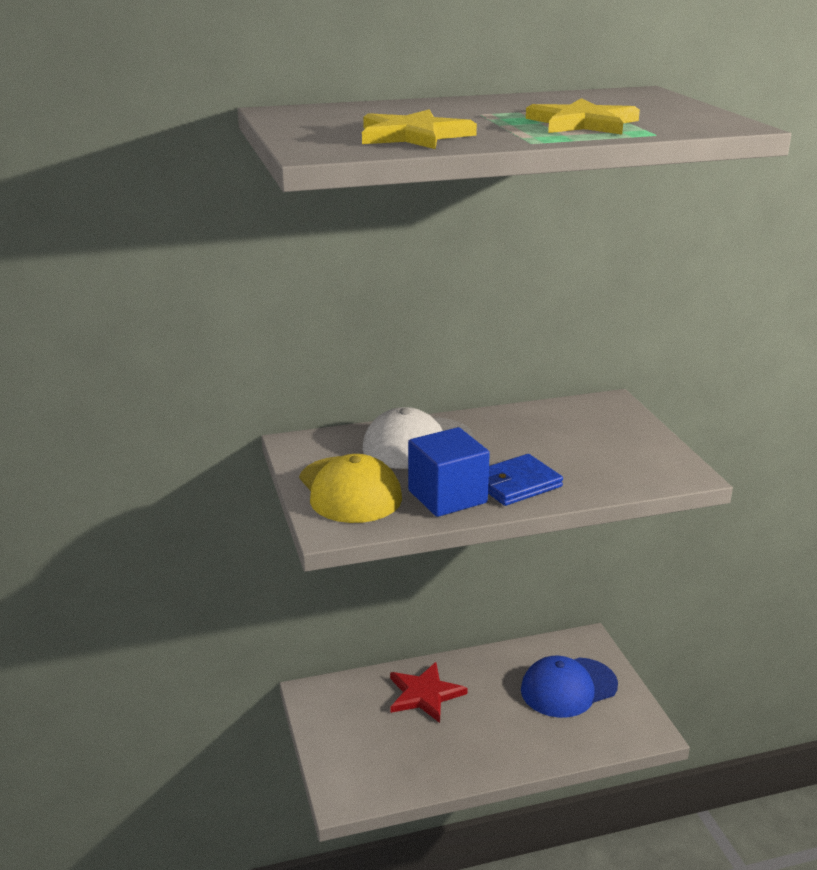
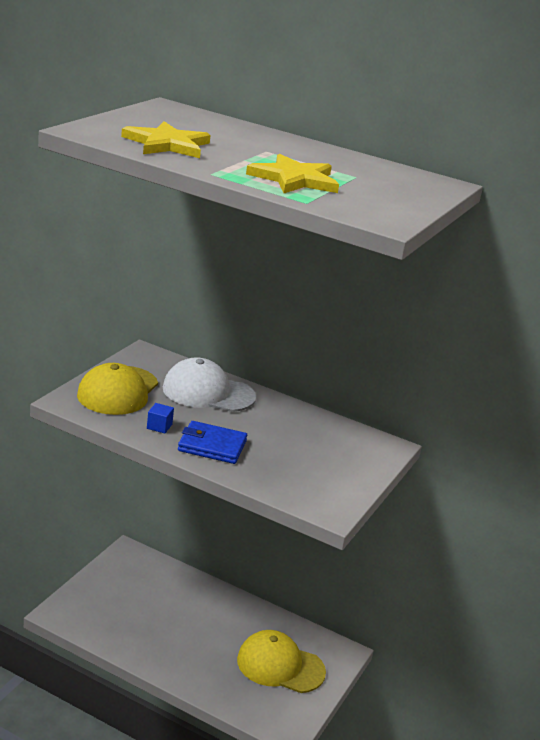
camera: 40 degrees right, 0 degrees up
(424, 694) = (187, 600): red star -> none
(447, 497) = (159, 426): blue cube -> blue cube, size x0.43
(568, 687) = (280, 665): blue cap -> yellow cap

